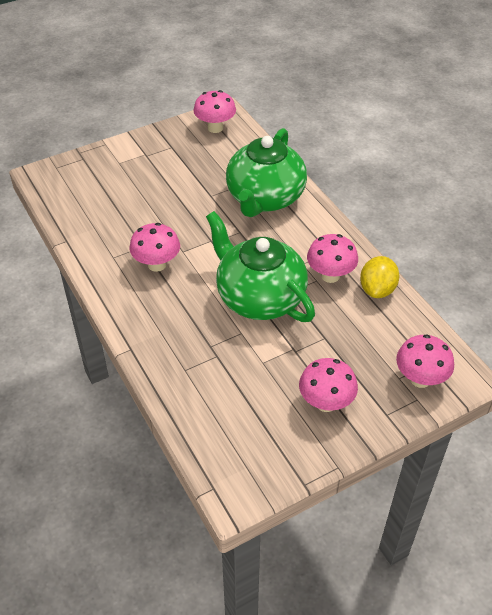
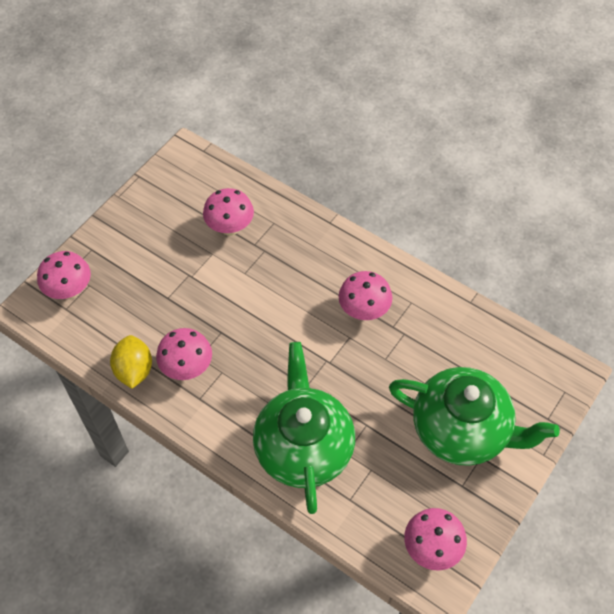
camera: 155 degrees right, 10 degrees up
(259, 297) = (246, 315): green teapot -> green teapot (462, 430)
(326, 403) = (144, 240): pink mushroom -> pink mushroom (230, 228)

